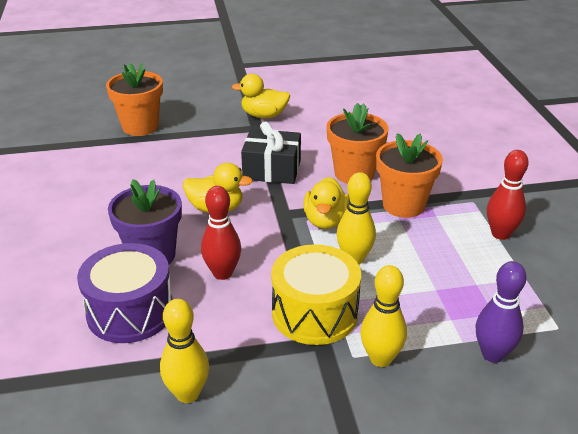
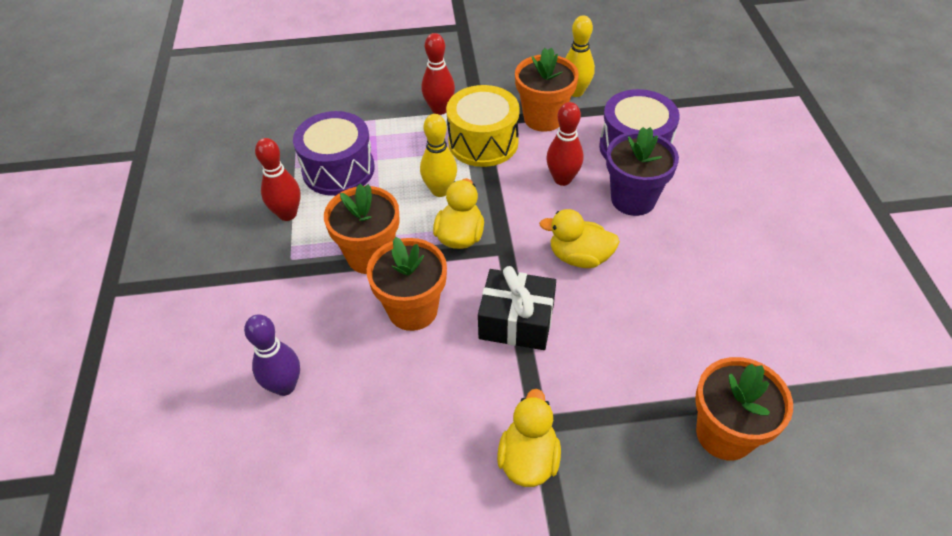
camera: 175 degrees left, 15 degrees up
(238, 348) = (543, 118): none -> orange flower pot
(264, 115) = (528, 459): yellow duck -> yellow duck turned 90 degrees counterclockwise
(380, 358) = (439, 109): yellow bowling pin -> red bowling pin
(474, 277) = (338, 169): none -> purple drum
(492, 354) = (357, 110): purple bowling pin -> purple bowling pin (284, 386)

